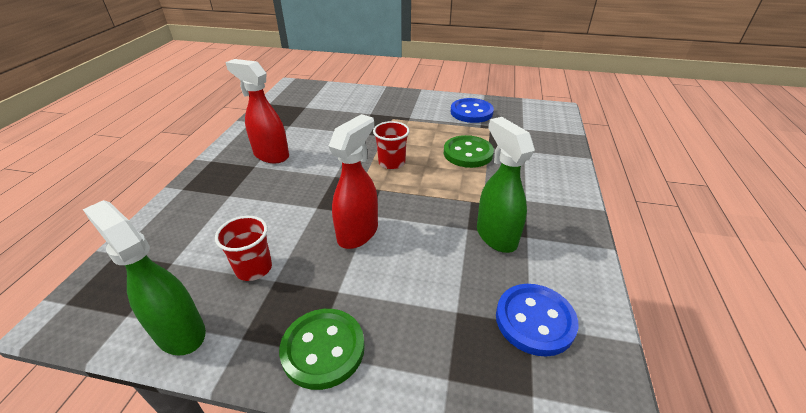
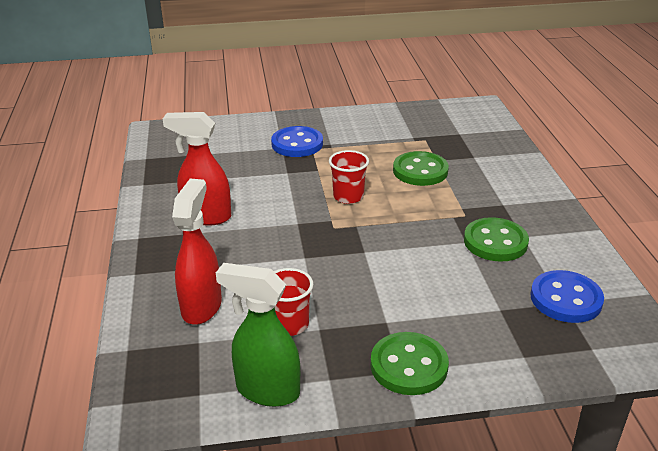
camera: 20 degrees left, 5 degrees down
(358, 233) = (366, 270): red spray bottle -> red spray bottle (202, 306)
(471, 112) = (394, 125): blue button -> blue button (297, 144)
(495, 236) = (495, 242): green spray bottle -> green button

